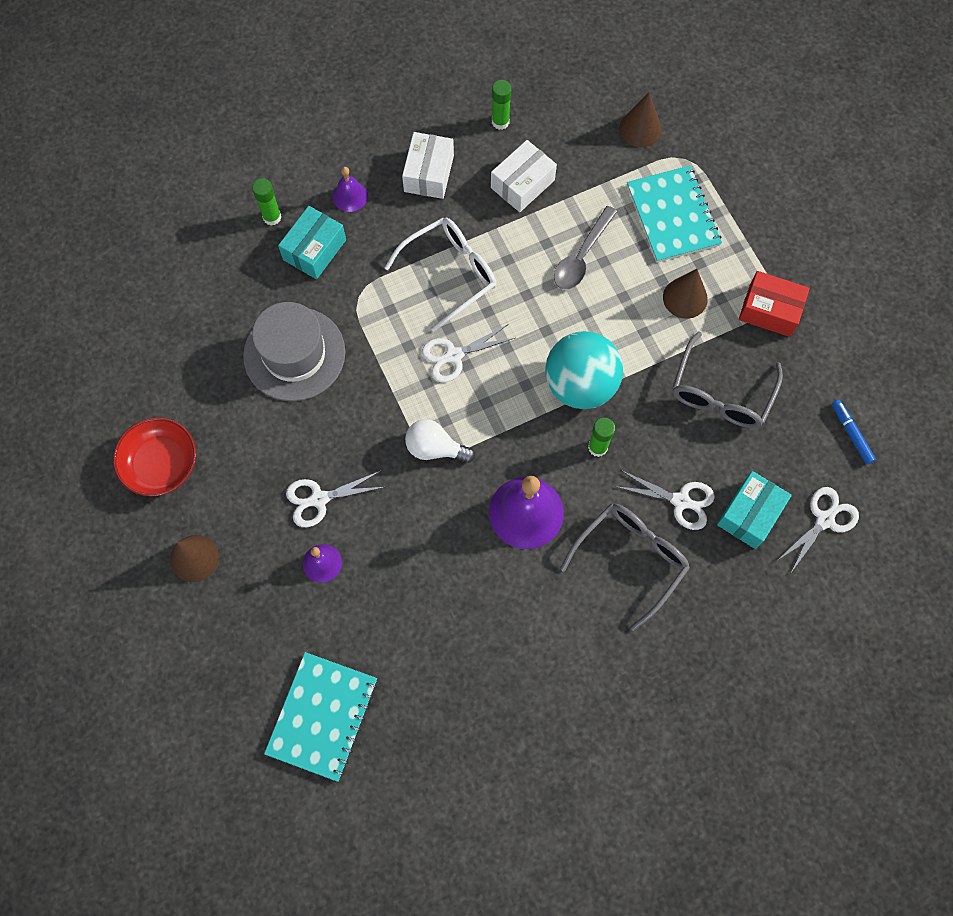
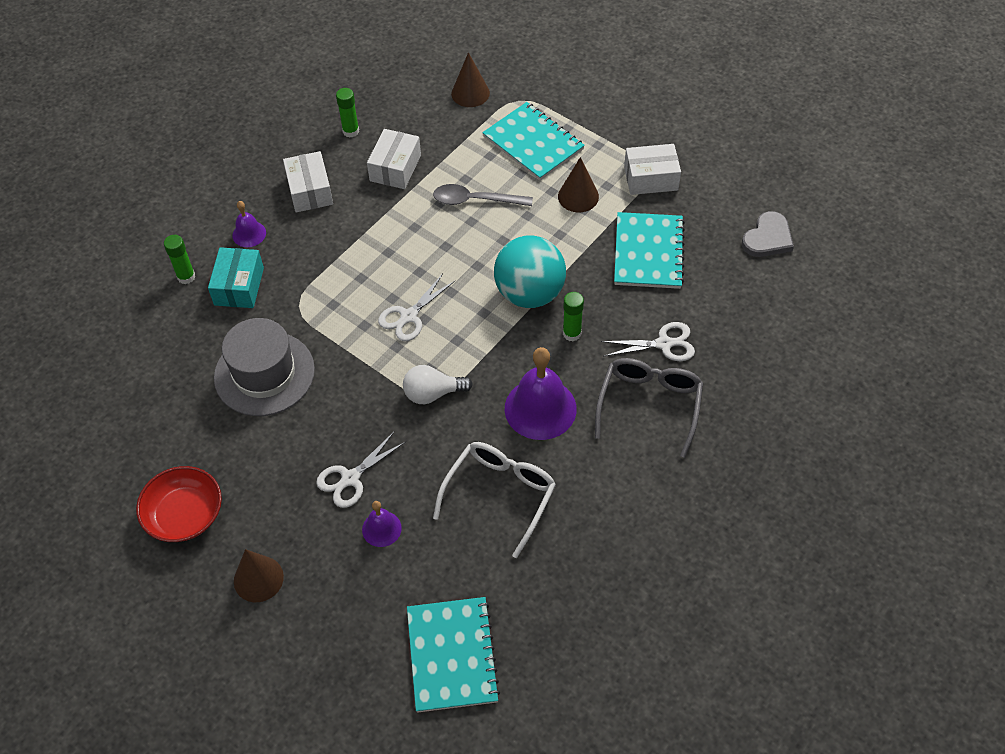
camera: 25 degrees left, 15 degrees down
(450, 273) = (371, 256): white glasses -> white glasses (500, 495)
(581, 256) = (475, 200): grey spoon -> grey spoon turned 90 degrees clockwise
(721, 393) = (648, 252): grey glasses -> turquoise notebook
(750, 514) = (725, 329): turquoise box -> none
(769, 310) = (651, 178): red box -> white box
(824, 520) = (786, 307): white scissors -> none
(851, 433) = (768, 238): blue marker -> grey heart

